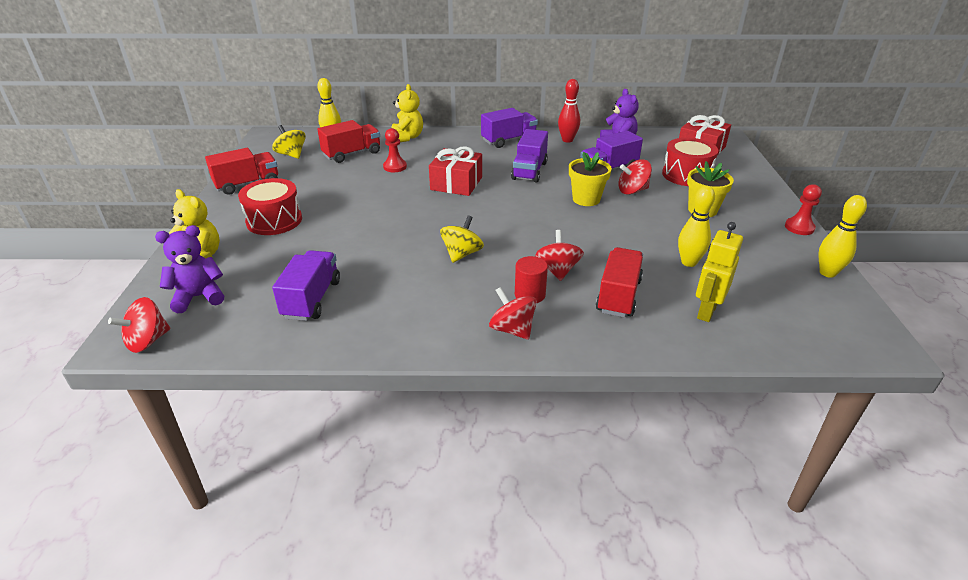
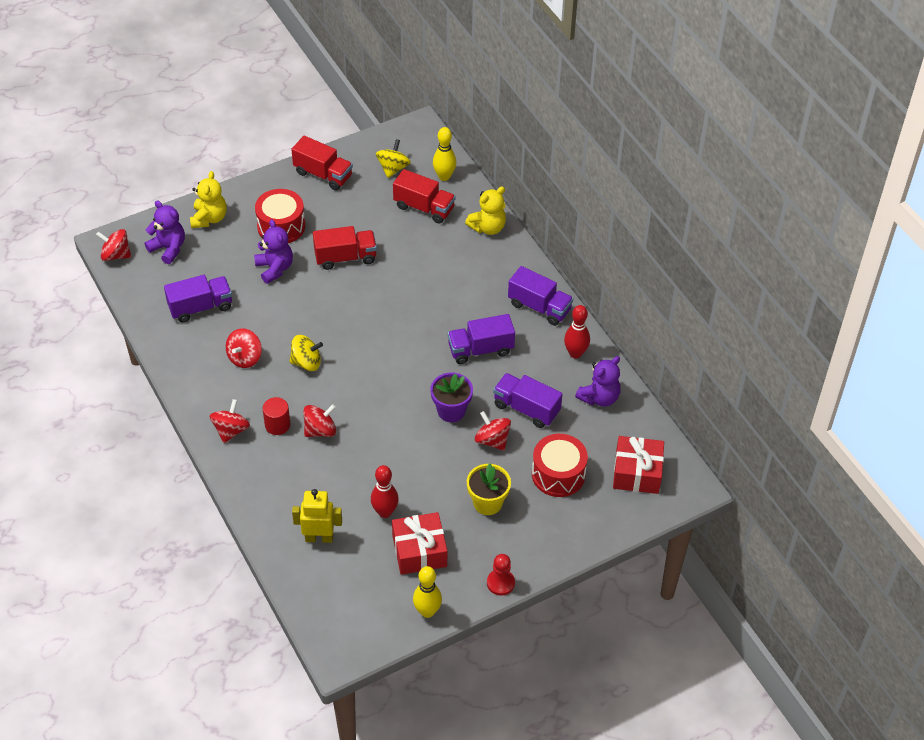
camera: 60 degrees right, 15 degrees up
(321, 238) = (275, 268): none -> purple teddy bear
(395, 167) = (420, 250): red pawn -> none
(416, 289) = (245, 358): none -> red spinning top
(456, 183) = (418, 308): red gift -> red gift (419, 551)
(586, 199) = (451, 411): yellow flower pot -> purple flower pot
(618, 296) = (307, 478): red truck -> red truck (345, 257)
(688, 262) = (385, 512): yellow bowling pin -> red bowling pin

